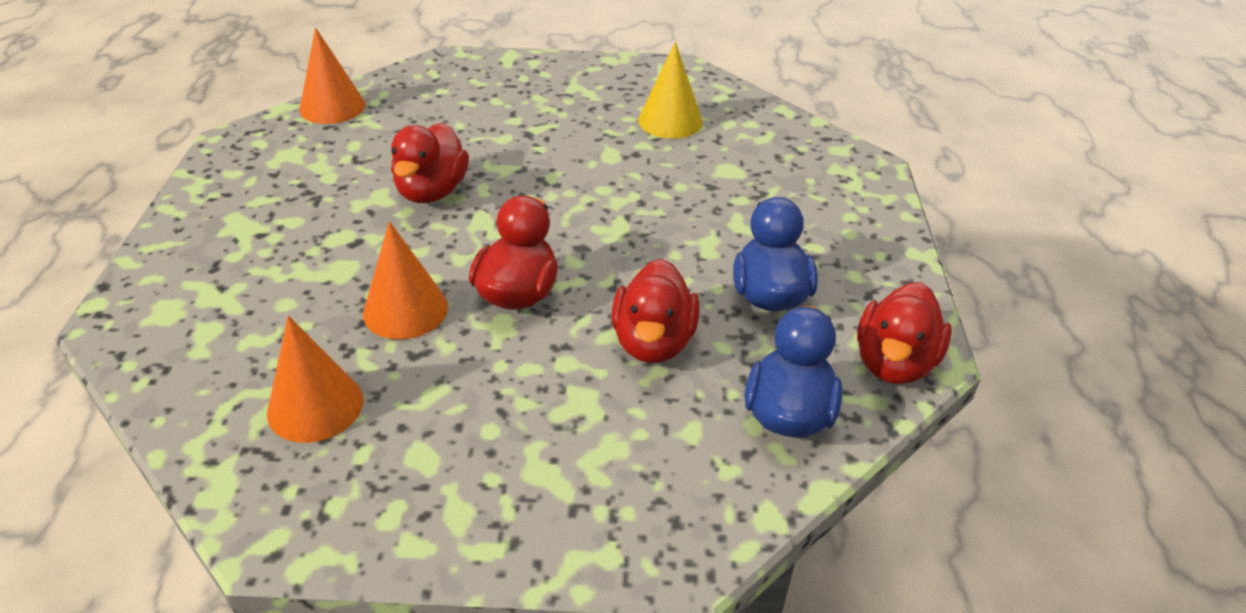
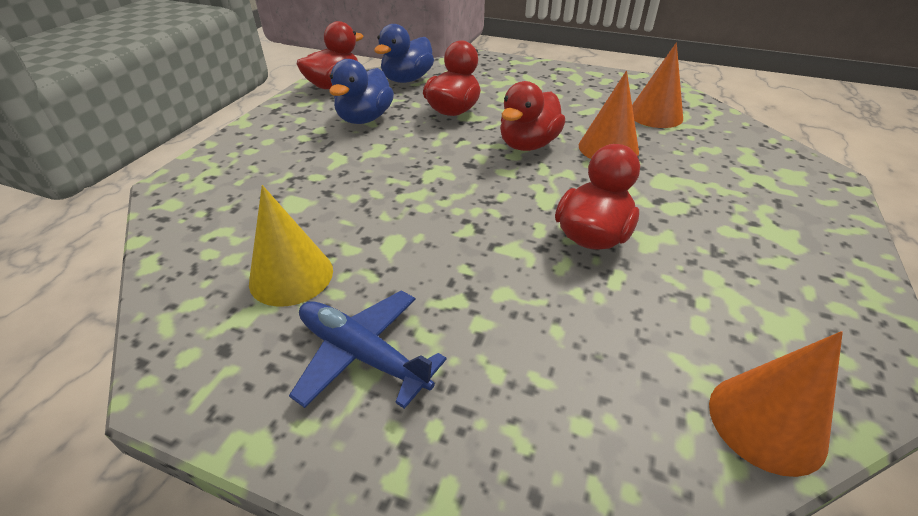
camera: 160 degrees left, 0 degrees up
(583, 94) = (362, 354): none -> blue plane

